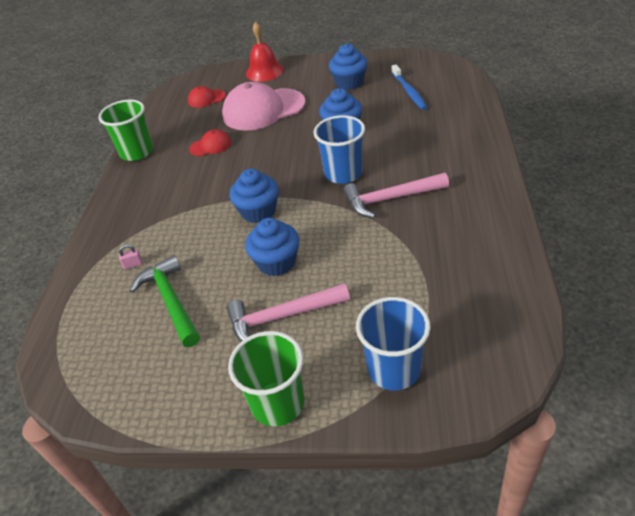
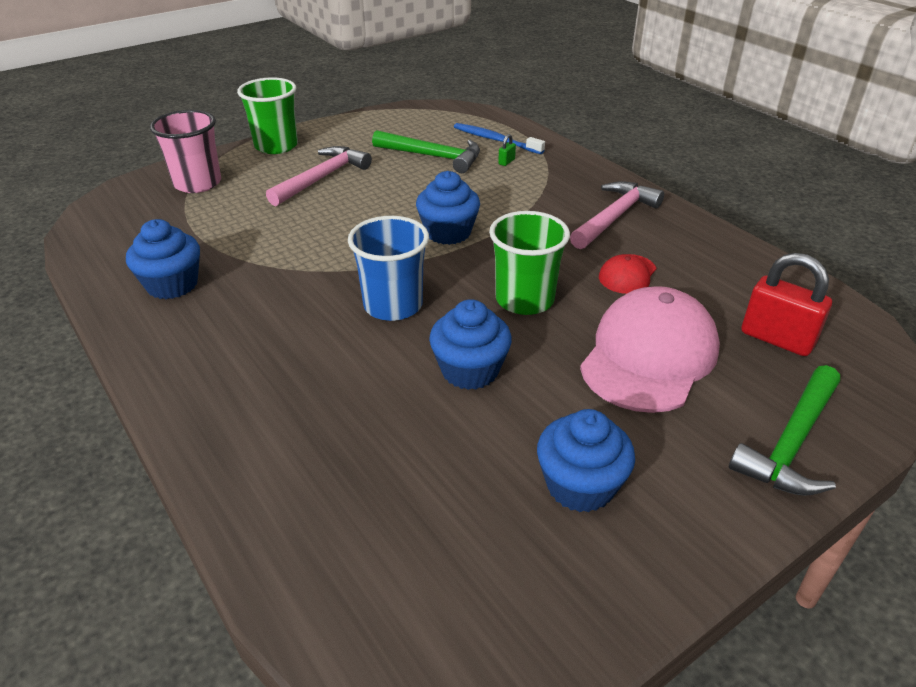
camera: 135 degrees right, 5 degrees down
(133, 264) = (506, 162): pink padlock -> green padlock
(137, 152) = (705, 234): green cup -> green cup (524, 300)
(206, 99) = (777, 339): red cap -> red padlock
(264, 71) = (792, 442): red bell -> green hammer
(276, 262) = (371, 204): blue cupcake -> blue cupcake (172, 285)
(391, 199) = (298, 298): pink hammer -> pink hammer (614, 217)
(394, 369) = (197, 183): blue cup -> pink cup
(409, 91) = (427, 512): blue toothbrush -> blue toothbrush (495, 140)

